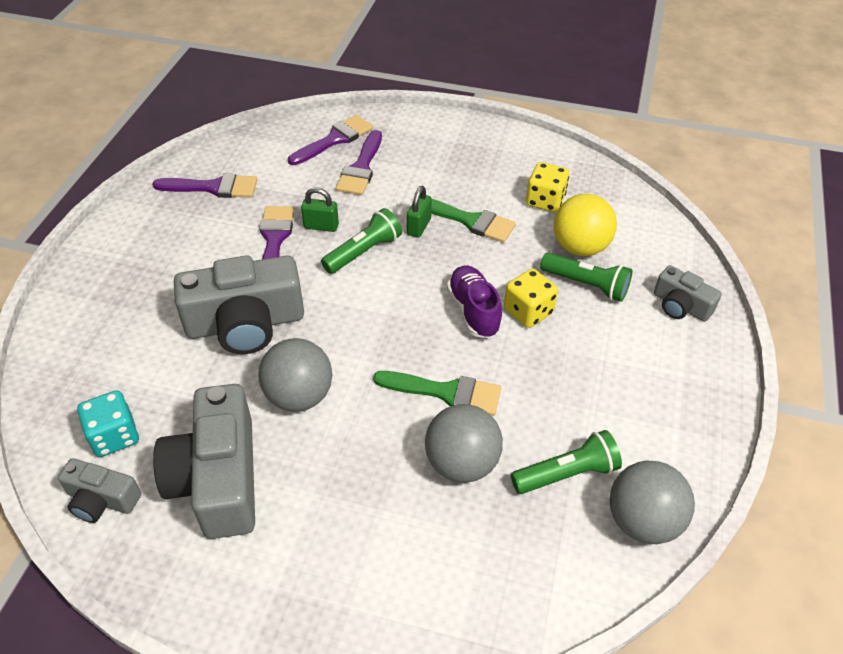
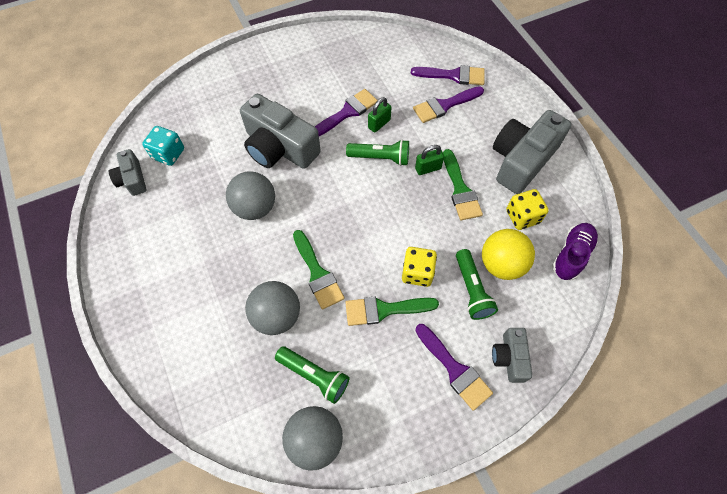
camera: 50 degrees right, 15 degrees up
(213, 187) = (356, 56): purple brush -> purple brush (455, 369)
(218, 478) = (179, 214): grey camera -> grey camera (521, 160)
(321, 226) = (379, 124): green padlock -> green padlock turned 75 degrees clockwise
(473, 311) = (390, 244): purple shoe -> purple shoe (571, 255)
(544, 364) = (384, 310): none -> green brush

